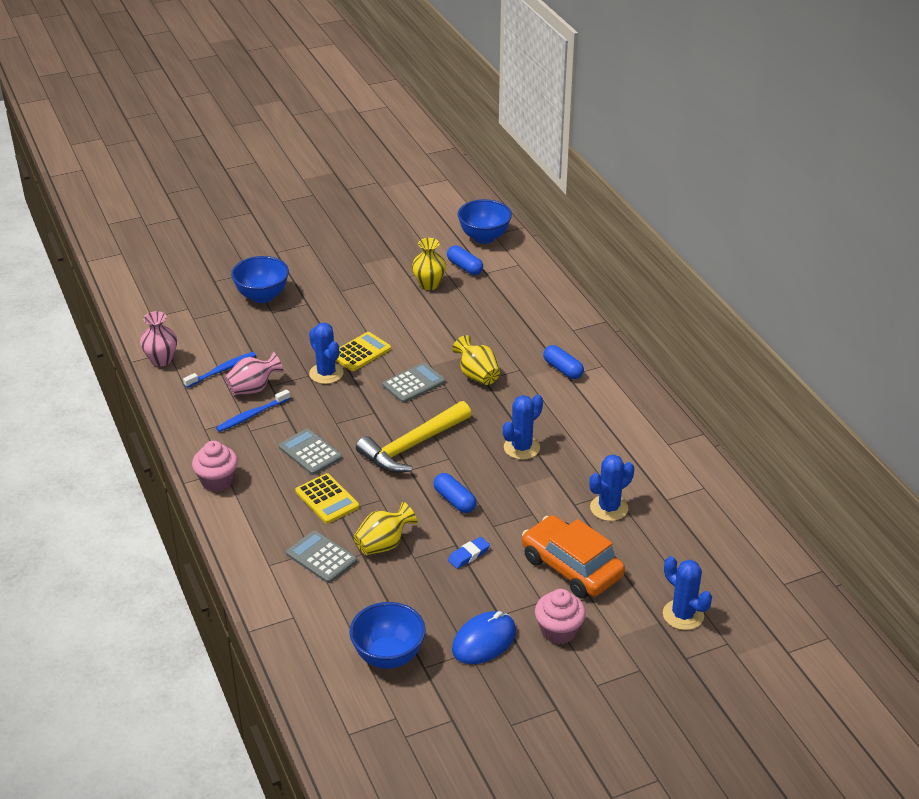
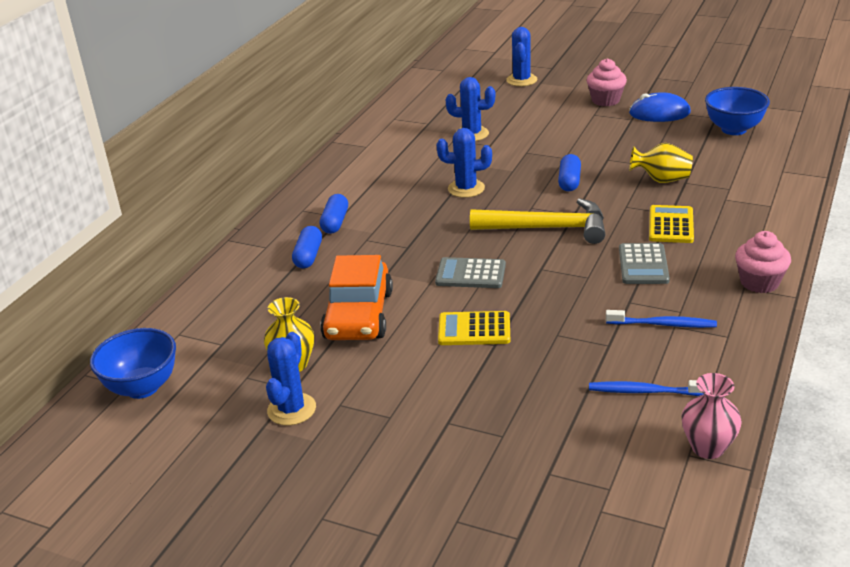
camera: 130 degrees left, 5 degrees down
(253, 389) = (631, 351): pink vase -> none
(262, 296) = (486, 467): blue bowl -> none
(321, 557) = (721, 192): grey calculator -> none
(326, 373) = (537, 326): blue cactus -> blue cactus (291, 409)
(464, 267) = (227, 363): blue capsule -> blue capsule (308, 256)
(468, 555) = (607, 151): blue eraser -> none
(477, 375) = (407, 252): yellow vase -> none
(571, 567) = (548, 120): orange car -> orange car (358, 315)

